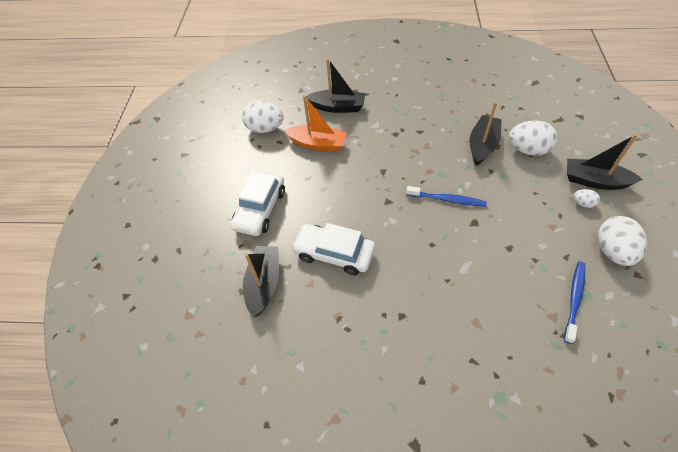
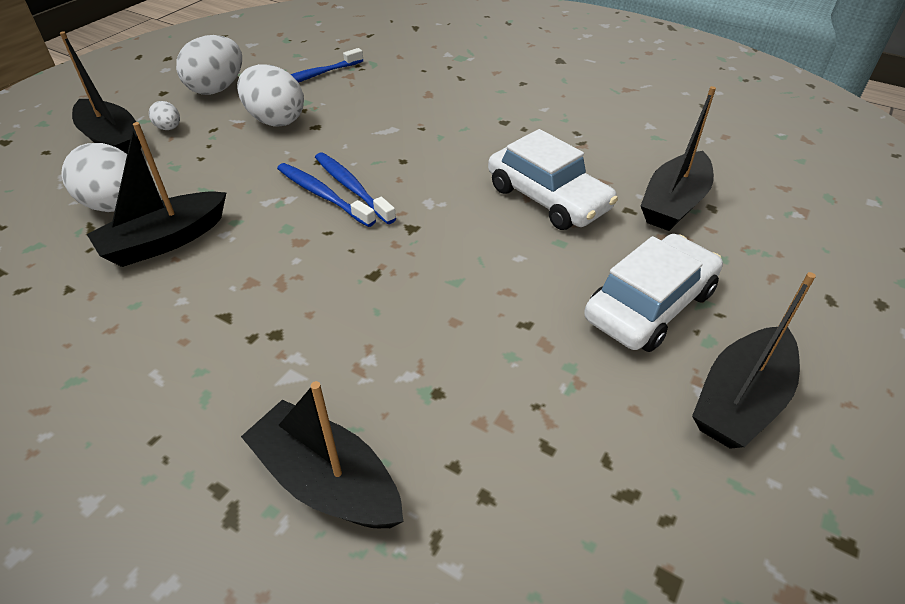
camera: 155 degrees left, 10 degrees down
(217, 184) = (740, 400): none -> black boat
(265, 128) = (570, 514): white egg -> white egg (275, 120)
(317, 144) = (456, 392): orange boat -> none
(438, 211) = (352, 188): none -> blue toothbrush

